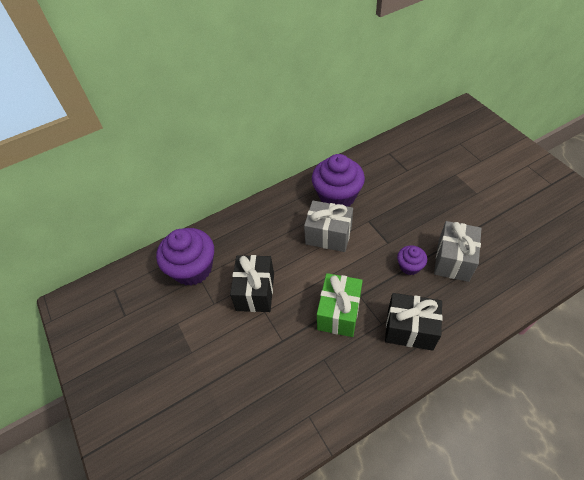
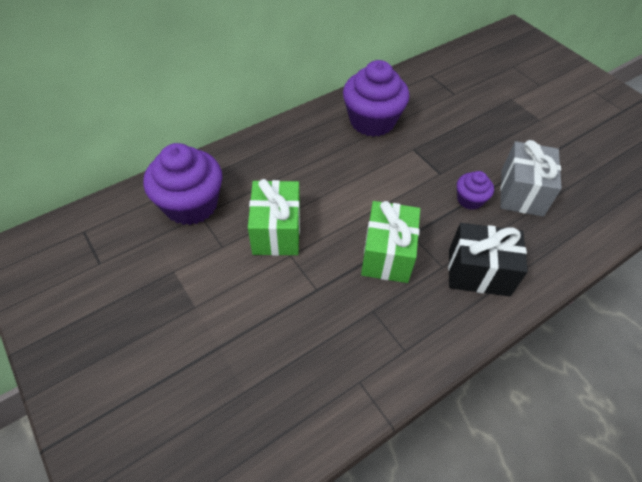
camera: 10 degrees left, 0 degrees up
(255, 292) = (276, 231): black gift -> green gift
(328, 235) = (365, 165): grey gift -> none

